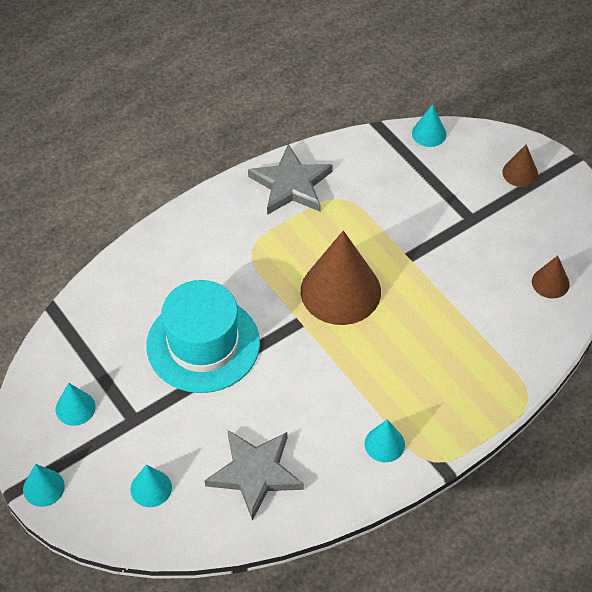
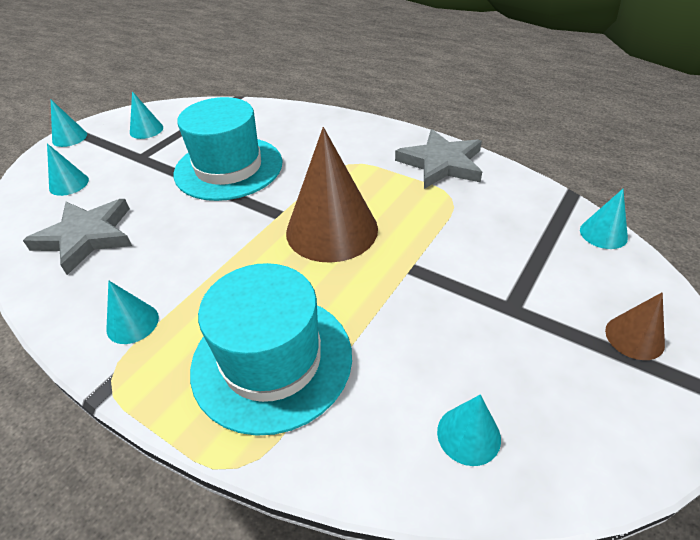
camera: 70 degrees right, 10 degrees down
(457, 364) = (272, 360): none -> turquoise hat
(550, 283) = (468, 435): brown cone -> turquoise cone

